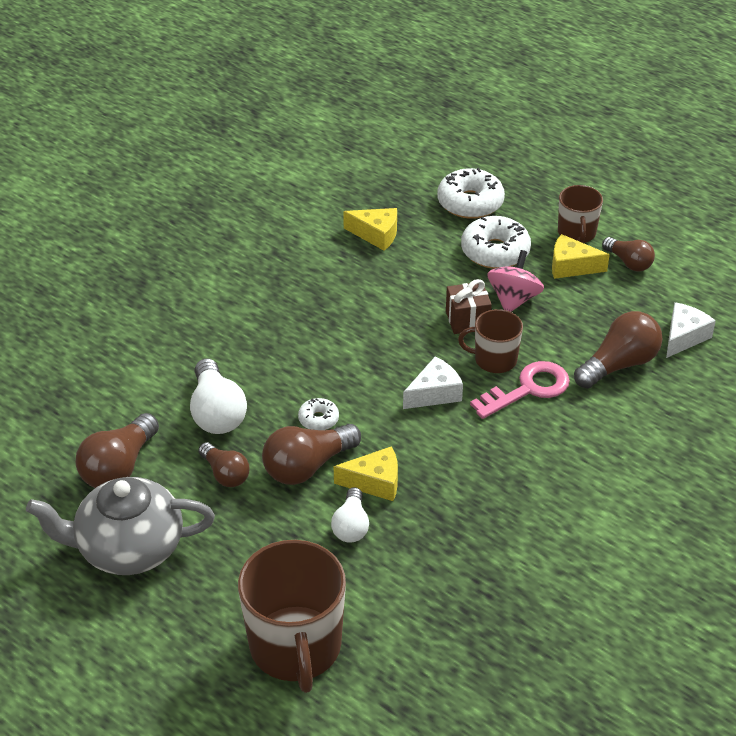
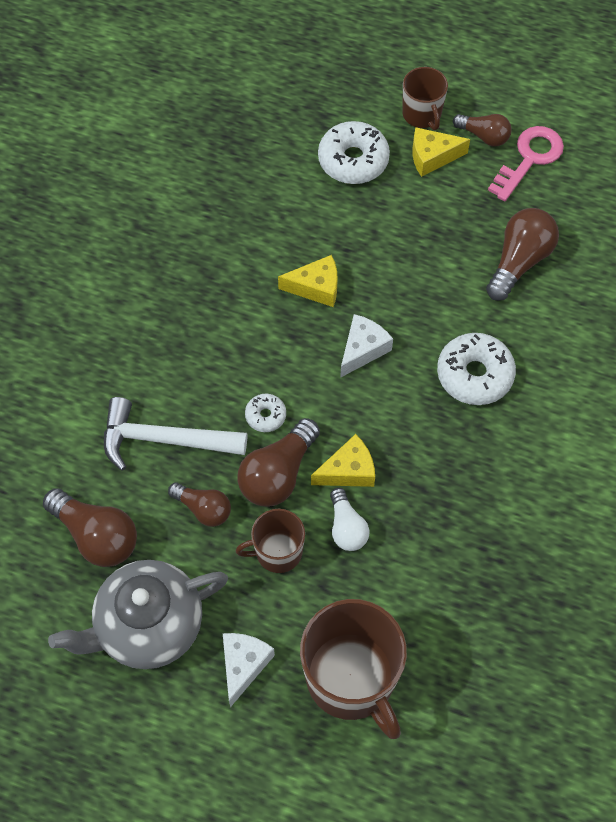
camera: 20 degrees left, 20 degrees up
(119, 467) = (96, 536): brown light bulb -> brown light bulb turned 60 degrees counterclockwise
(217, 412) = (164, 440): white light bulb -> white hammer
(376, 235) = (229, 173): yellow cheese -> yellow cheese (316, 287)
(467, 320) = (359, 252): brown gift -> none
(470, 202) = (305, 106): white donut -> white donut (474, 375)
(494, 360) = (403, 292): brown mug -> brown mug (277, 552)
(513, 299) = (393, 214): pink spinning top -> none
(528, 389) = (447, 317): pink key -> pink key (529, 159)
(684, 337) = (565, 210): white cheese -> white cheese (243, 665)

